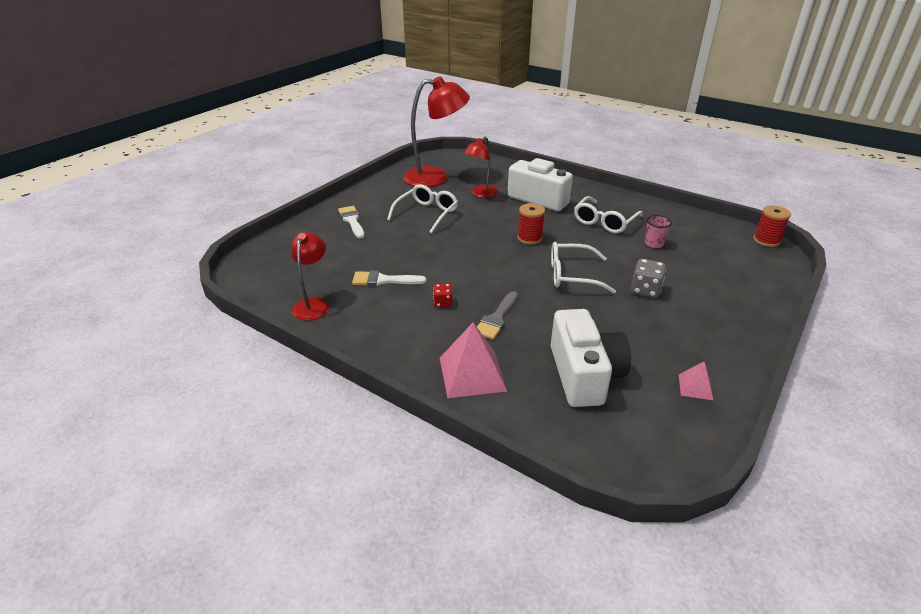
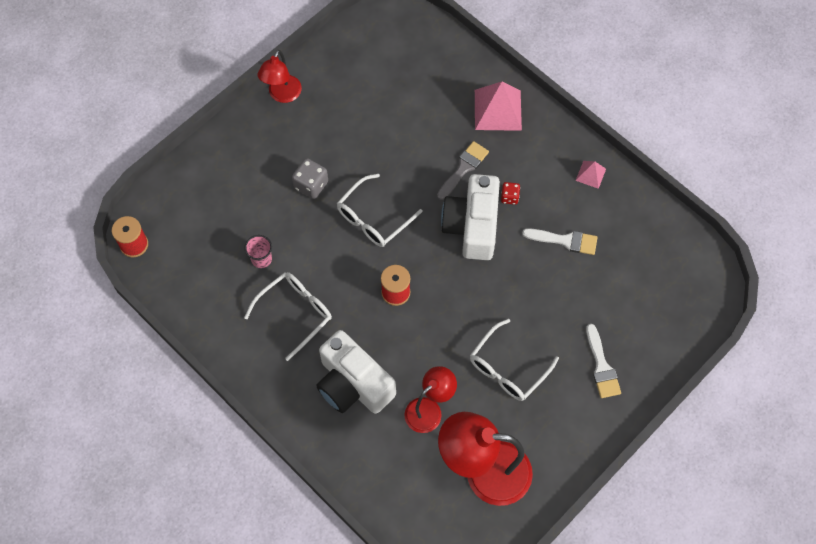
camera: 170 degrees left, 30 degrees up
(313, 304) = (632, 214): red lamp -> red lamp (282, 95)
(571, 275) = (373, 218): white glasses -> white glasses turned 120 degrees clockwise
(584, 374) = (410, 96): white camera -> white camera (472, 225)
(695, 387) = (331, 72): pink pyramid -> pink pyramid (590, 174)

